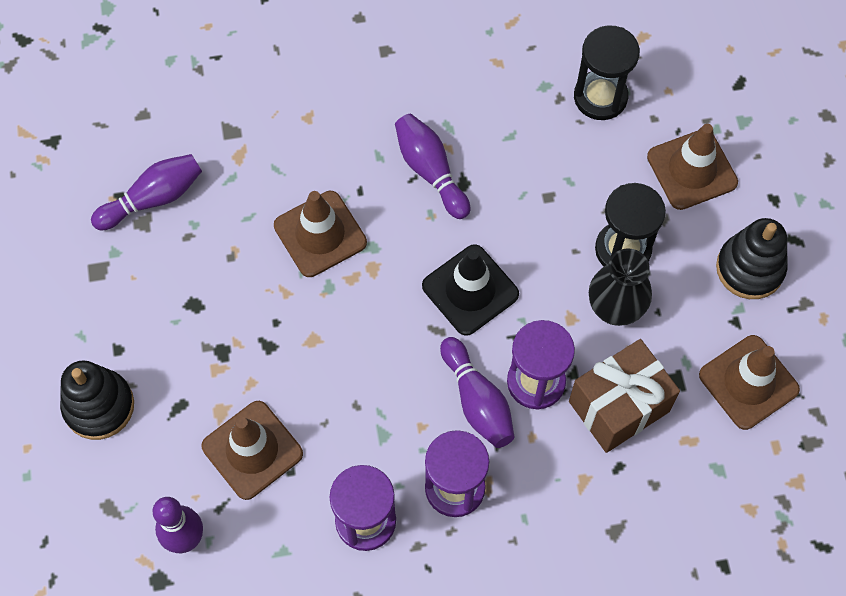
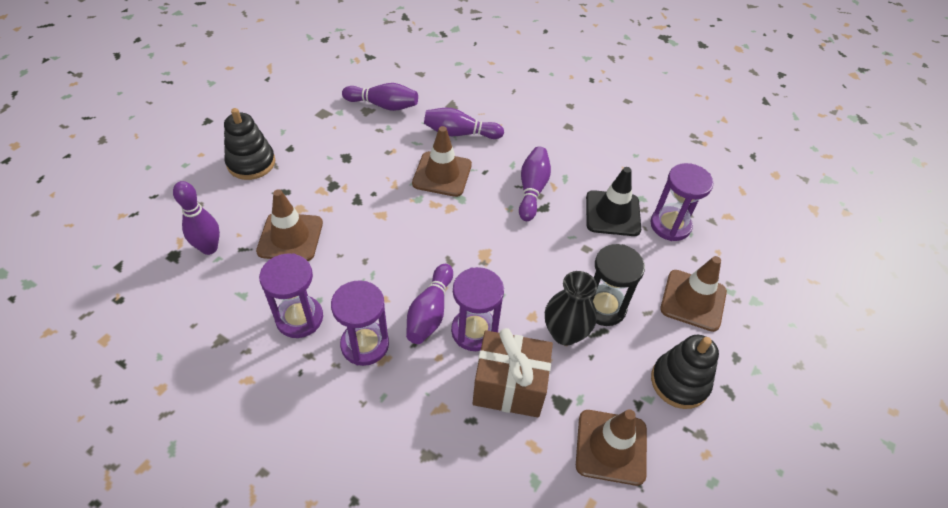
camera: 40 degrees right, 15 degrees down
(281, 163) = (460, 133): none -> purple bowling pin
(470, 290) = (490, 257): black traffic cone -> black traffic cone (612, 213)
(600, 97) = (670, 225): black hourglass -> purple hourglass

